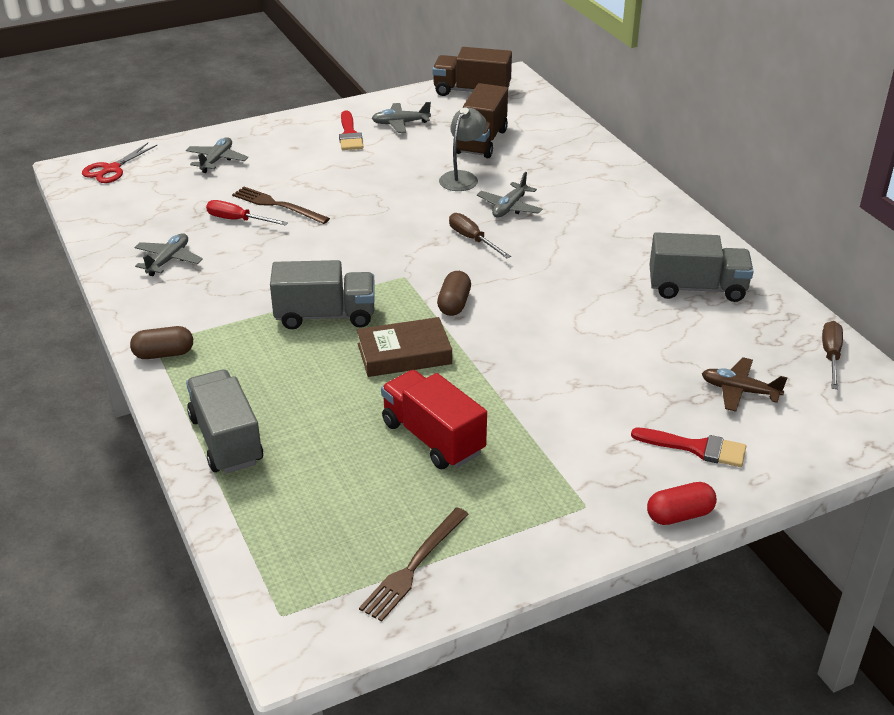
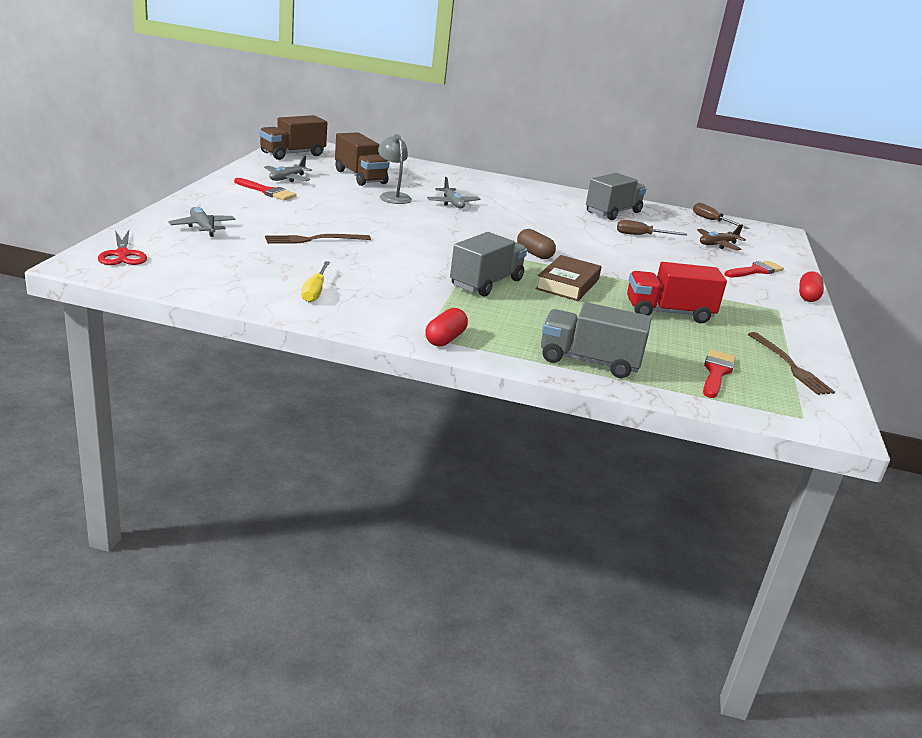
camera: 55 degrees left, 10 degrees down
(164, 354) = (445, 339): brown capsule -> red capsule
(168, 260) = (315, 291): grey plane -> yellow screwdriver
(238, 220) = (307, 255): red screwdriver -> none
(315, 522) = (716, 372): none -> red brush
(472, 239) = (470, 223): brown screwdriver -> brown screwdriver (641, 235)

